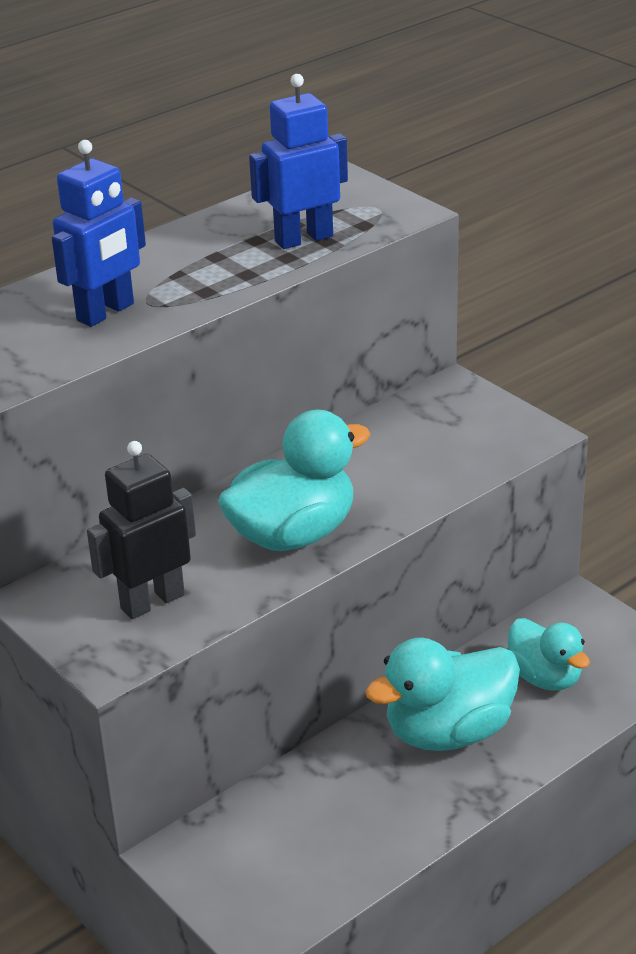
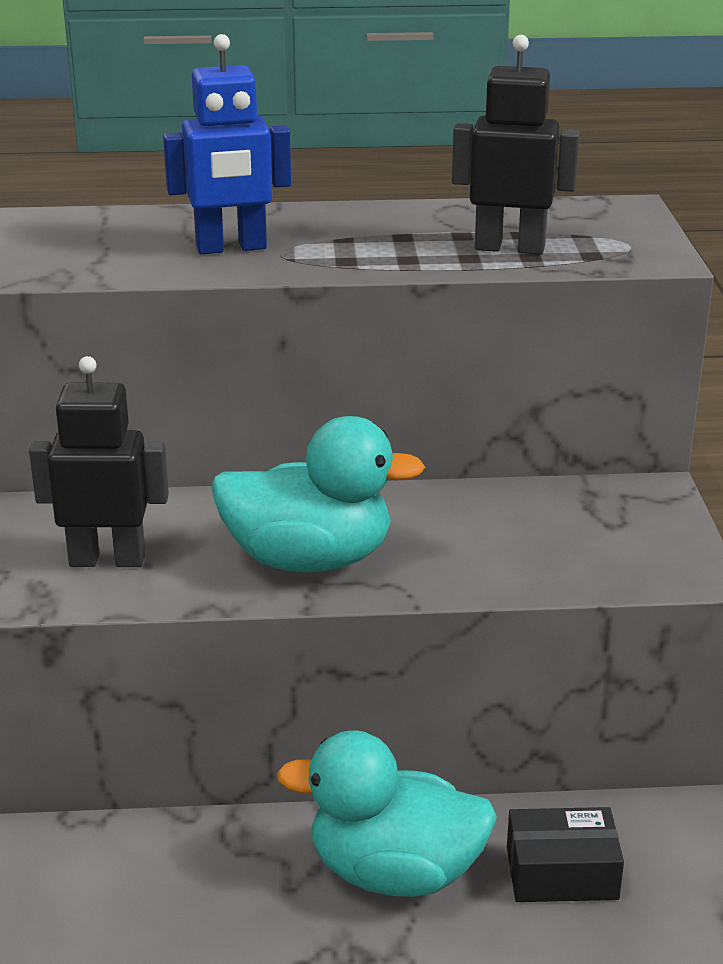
camera: 35 degrees right, 5 degrees down
(303, 239) = (509, 248): blue robot -> black robot
(545, 677) = (561, 873): turquoise duck -> black box

